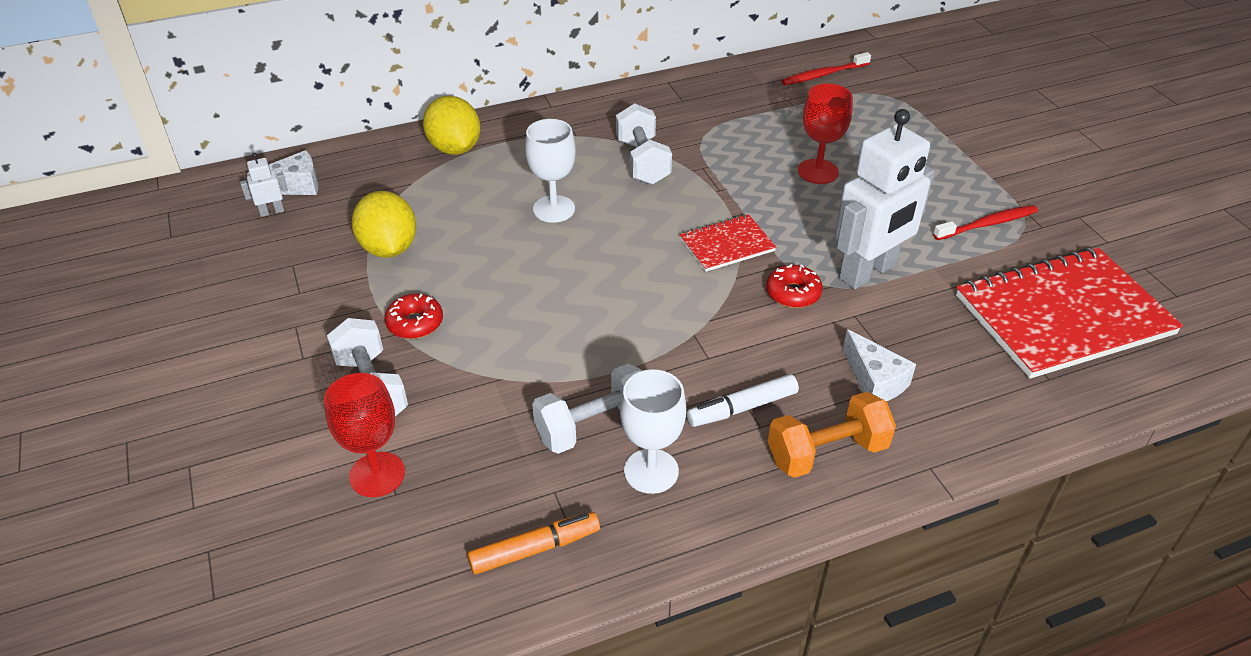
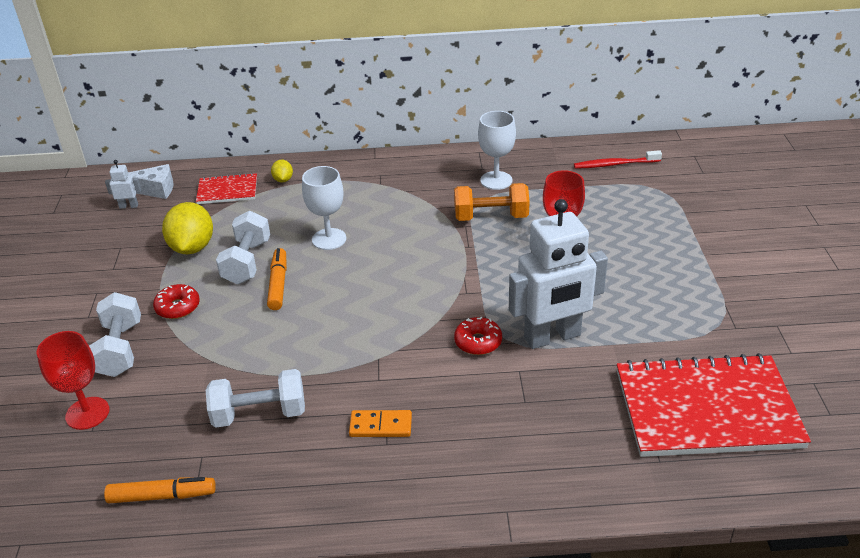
camera: 20 degrees right, 5 degrees down
(455, 148) = (283, 180): yellow lemon -> yellow lemon, size x0.49
(524, 272) = (278, 284): none -> orange marker
(643, 162) = (420, 213): white dumbbell -> white dumbbell (247, 262)
(651, 471) = (281, 458): white goblet -> white goblet (496, 180)
(727, 245) = (447, 292): red notebook -> red notebook (227, 190)
(742, 408) = (380, 426): white marker -> orange domino
(827, 452) = (427, 477): orange dumbbell -> orange dumbbell (491, 217)
(874, 381) = (503, 428): white cheese -> none
(987, 224) = (685, 316): red toothbrush -> none

